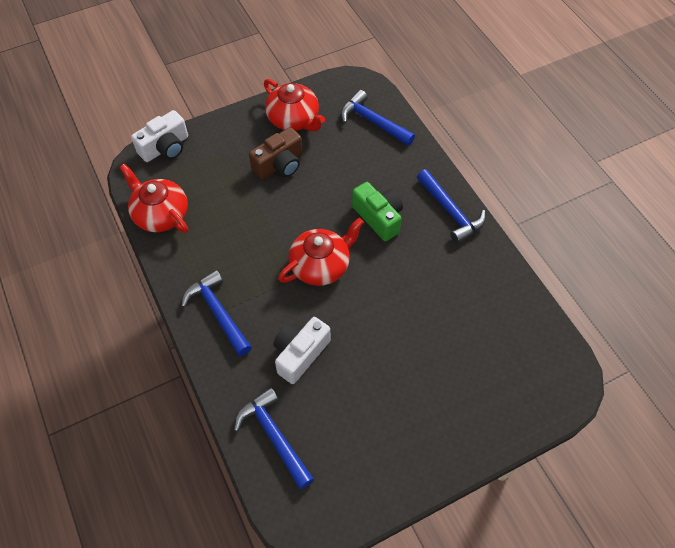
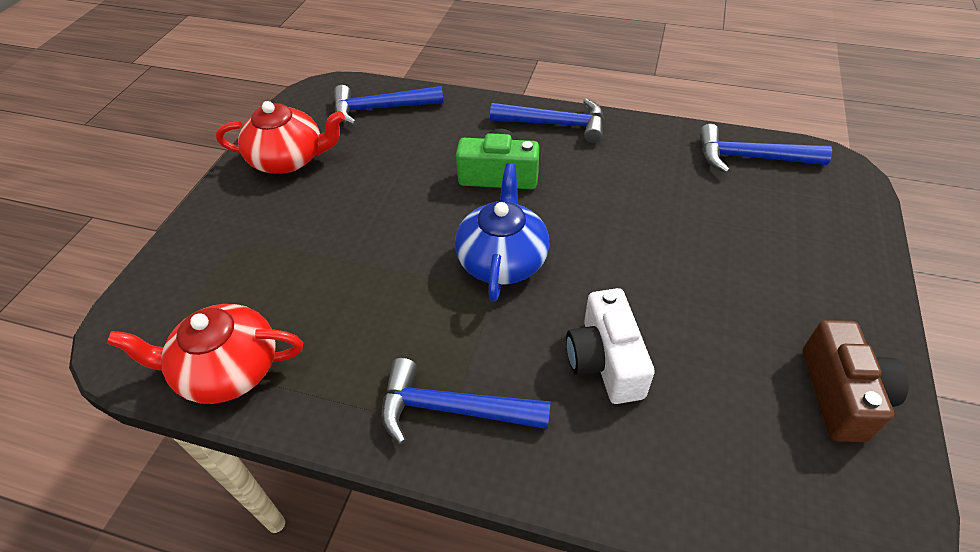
camera: 45 degrees left, 10 degrees down
(165, 148) = (144, 294): white camera -> none
(274, 436) = (707, 476): blue hammer -> blue hammer (750, 158)
(279, 165) = (327, 207): brown camera -> brown camera (841, 394)
(321, 265) = (502, 259): red teapot -> blue teapot

